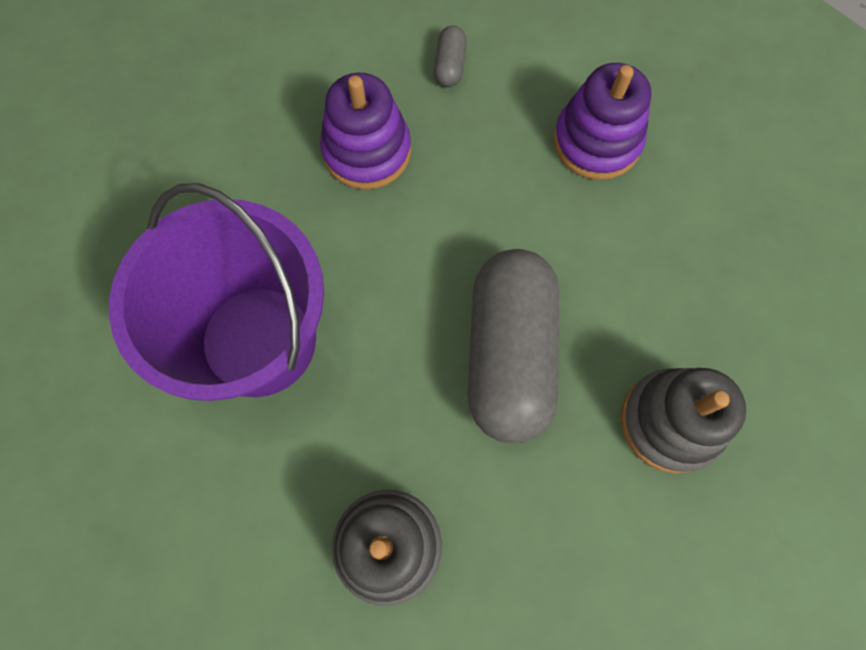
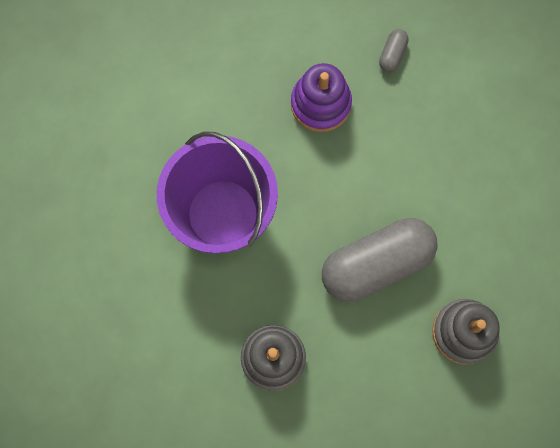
camera: 15 degrees right, 5 degrees up
(509, 354) = (376, 264): grey capsule -> grey capsule turned 45 degrees clockwise
(596, 142) = (476, 136): purple stacking toy -> none

